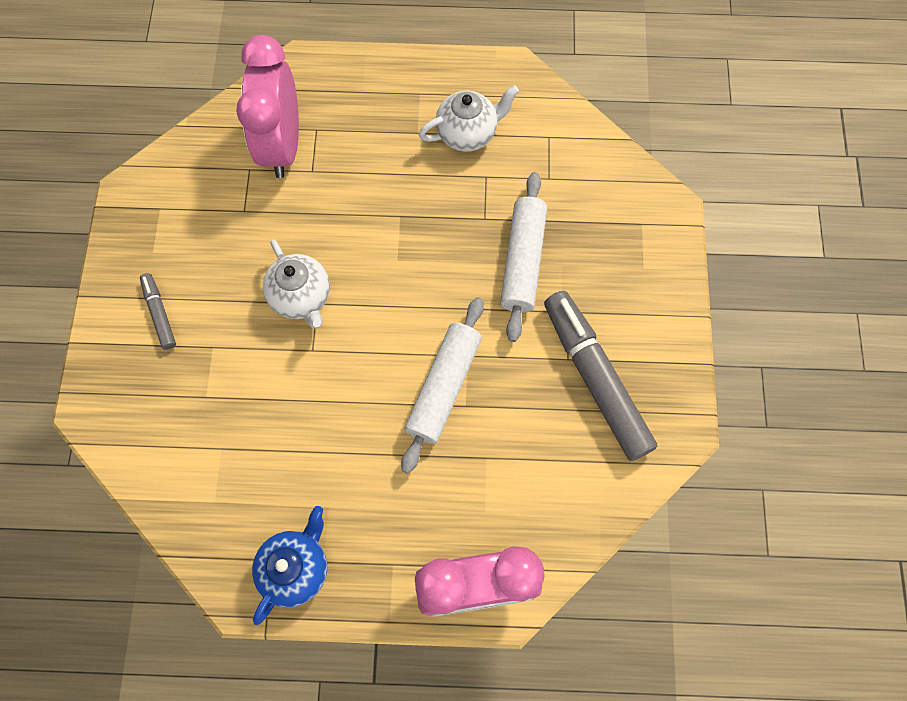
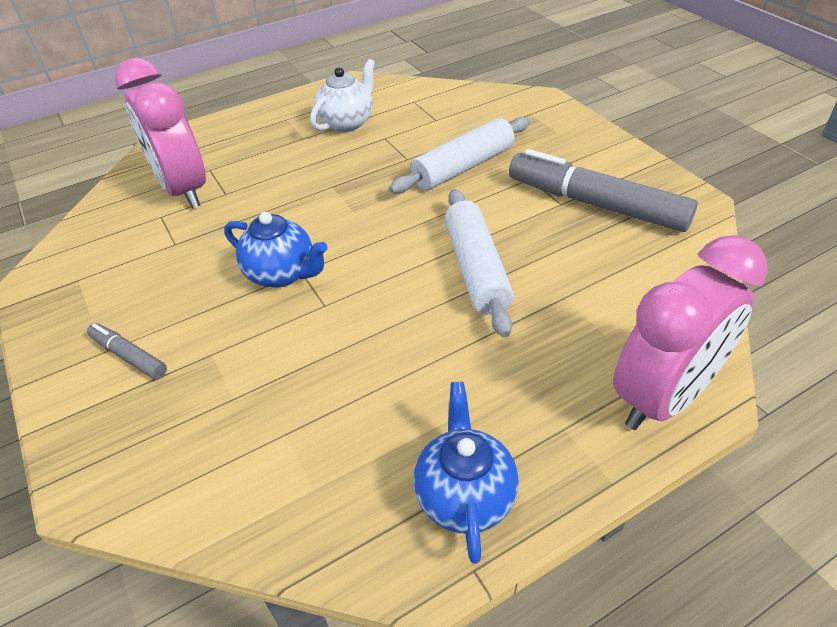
camera: 30 degrees left, 25 degrees down
(302, 297) = (282, 274): white teapot -> blue teapot
(523, 261) = (463, 167): white rolling pin -> white rolling pin turned 75 degrees clockwise

